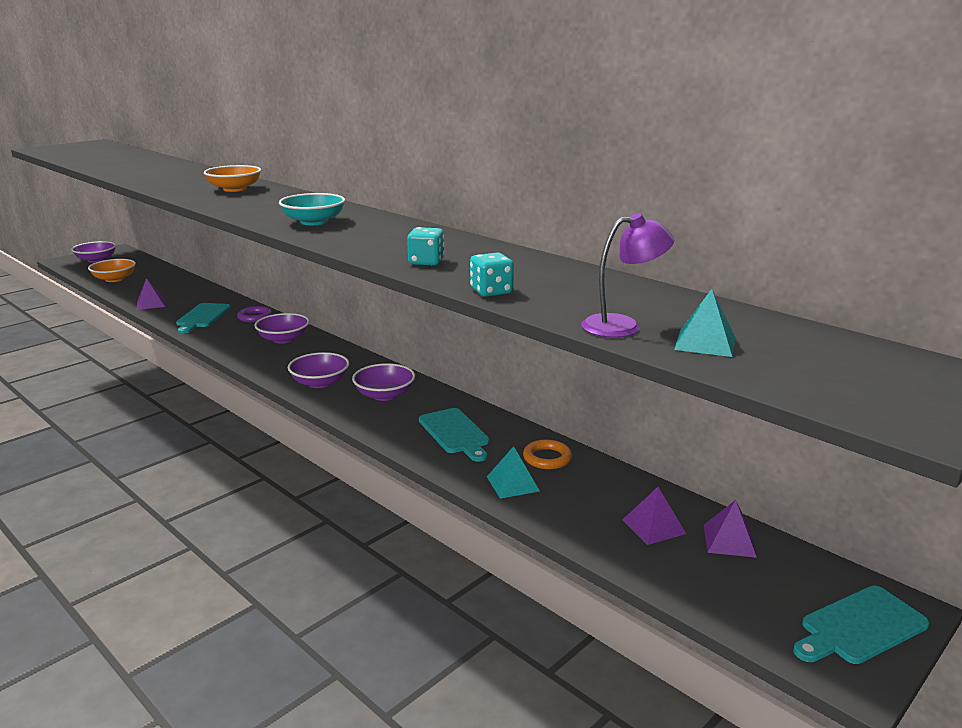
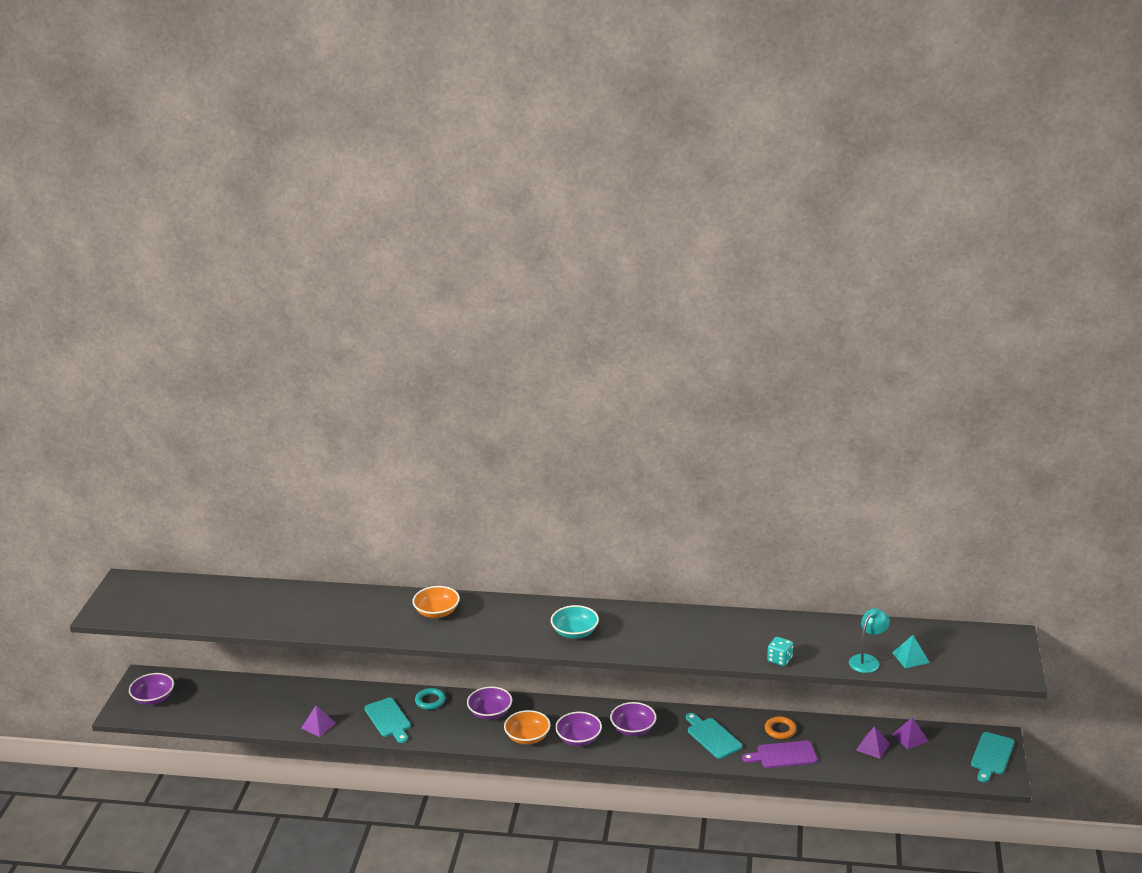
camera: 35 degrees left, 5 degrees up
(114, 279) = (225, 713): orange bowl -> orange bowl (527, 737)
(255, 317) = (430, 701): purple ring -> turquoise ring
(426, 262) = (709, 647): turquoise dice -> none
(455, 433) = (712, 737): turquoise cutting board -> turquoise cutting board turned 150 degrees counterclockwise
(512, 483) = (783, 755): turquoise pyramid -> purple cutting board
(623, 326) = (867, 660): purple lamp -> turquoise lamp

